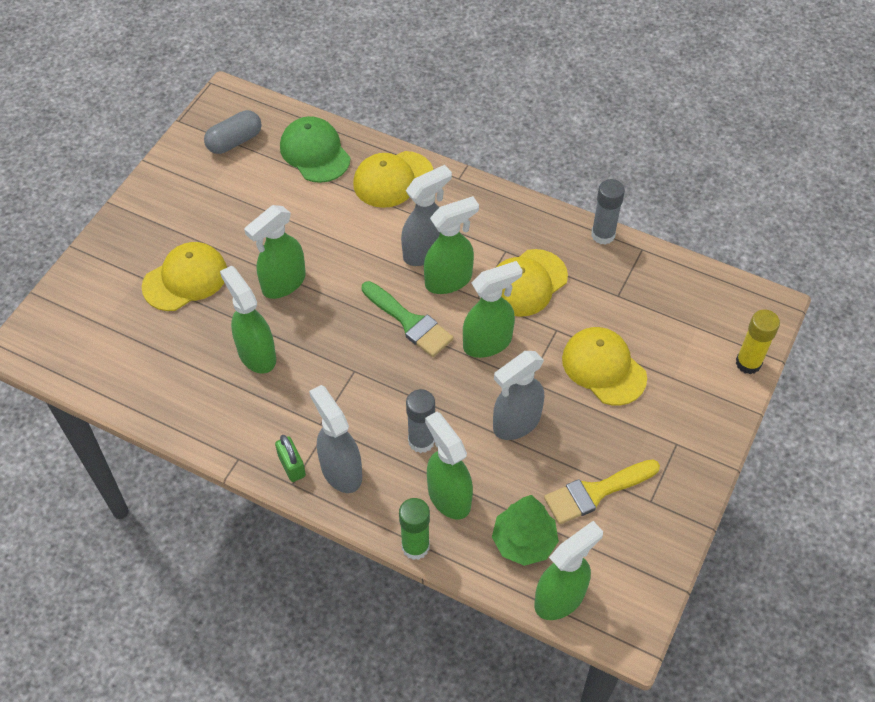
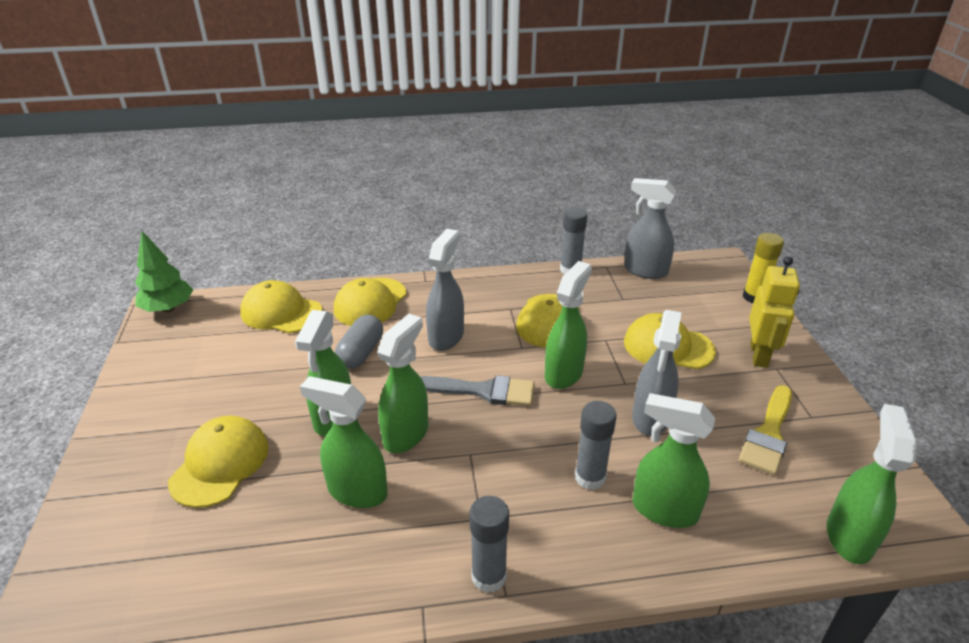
camera: 35 degrees left, 20 degrees down
(234, 141) = (192, 334): grey capsule -> grey capsule (361, 352)
(292, 466) = (488, 576): green padlock -> grey glue stick
(315, 152) = (281, 312): green cap -> yellow cap
(341, 470) = (543, 549): grey spray bottle -> grey spray bottle (645, 271)
(409, 322) = (483, 391): green brush -> grey brush
(415, 546) = (685, 576): green glue stick -> none
(449, 280) = (486, 346): green spray bottle -> green spray bottle (406, 434)
(524, 542) = (766, 508): green tree -> green tree (168, 308)
(676, 422) = (759, 355): none -> yellow robot

